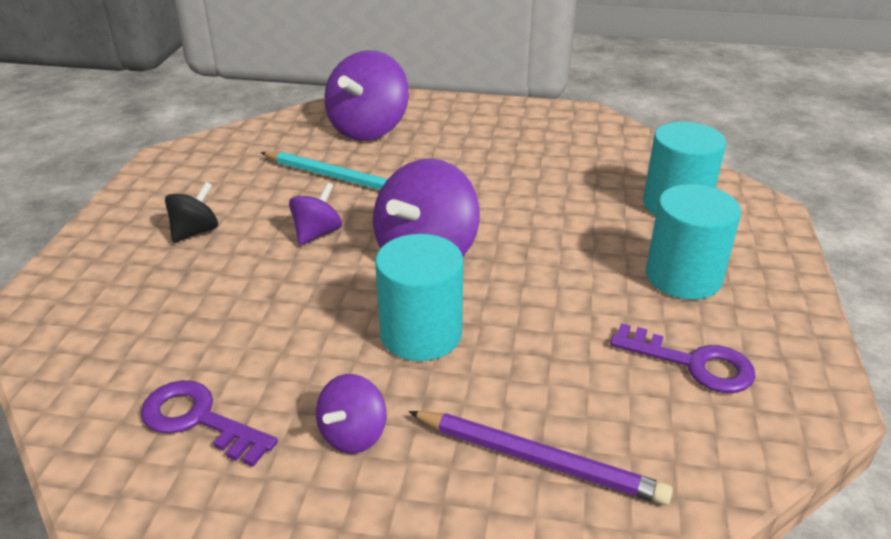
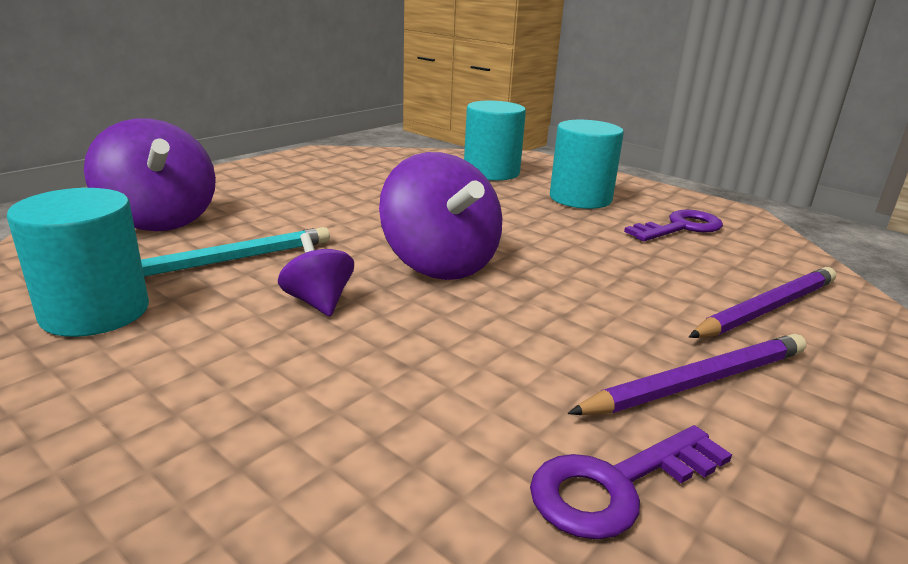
camera: 60 degrees left, 10 degrees down
(195, 232) = (175, 380): black spinning top -> none
(353, 435) = (697, 382): purple spinning top -> purple pencil
(421, 334) = (563, 303): turquoise cylinder -> turquoise cylinder (95, 312)

